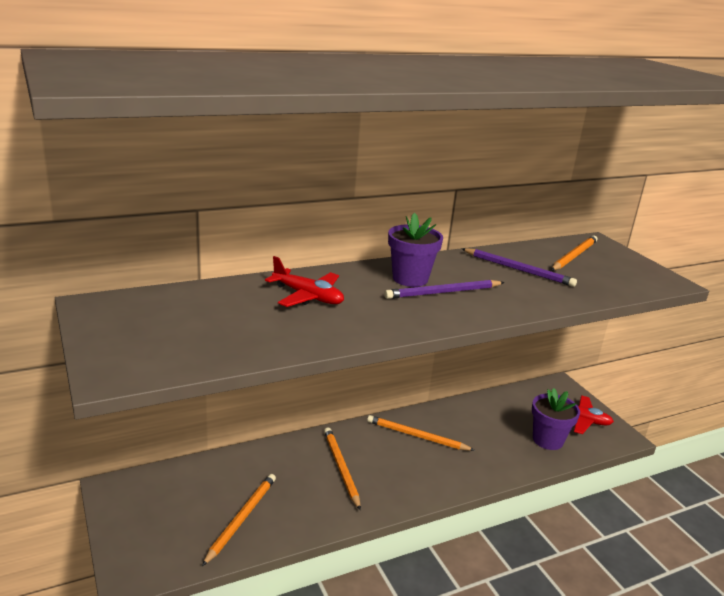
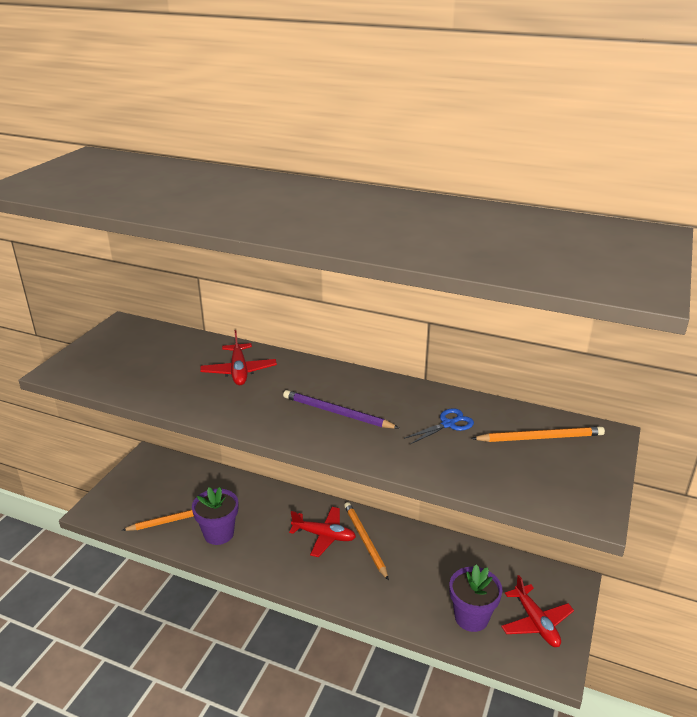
camera: 50 degrees right, 5 degrees up
(341, 468) = (278, 527): orange pencil -> none
(384, 451) = (324, 536): none -> red plane
(410, 279) = (336, 390): purple flower pot -> purple flower pot (219, 533)
(518, 269) = (448, 424): purple pencil -> blue scissors

